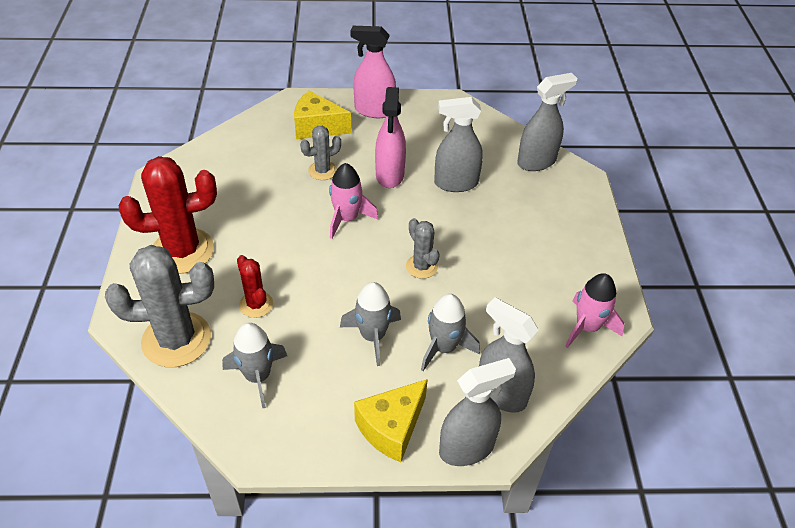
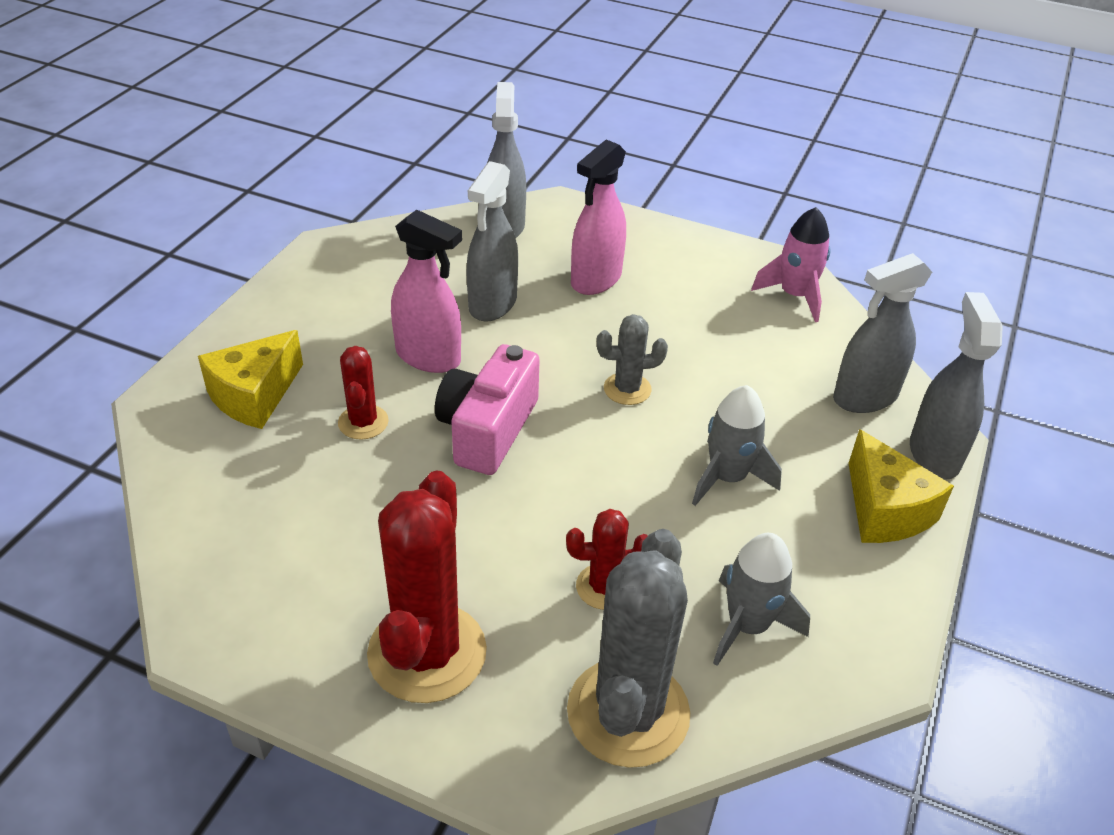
camera: 65 degrees left, 5 degrees down
(322, 171) = (363, 422): grey cactus -> red cactus
(347, 218) = (487, 429): pink rocket -> pink camera
(374, 110) = (272, 324): pink spray bottle -> pink spray bottle (596, 280)
(444, 347) = (775, 418): grey rocket -> none

